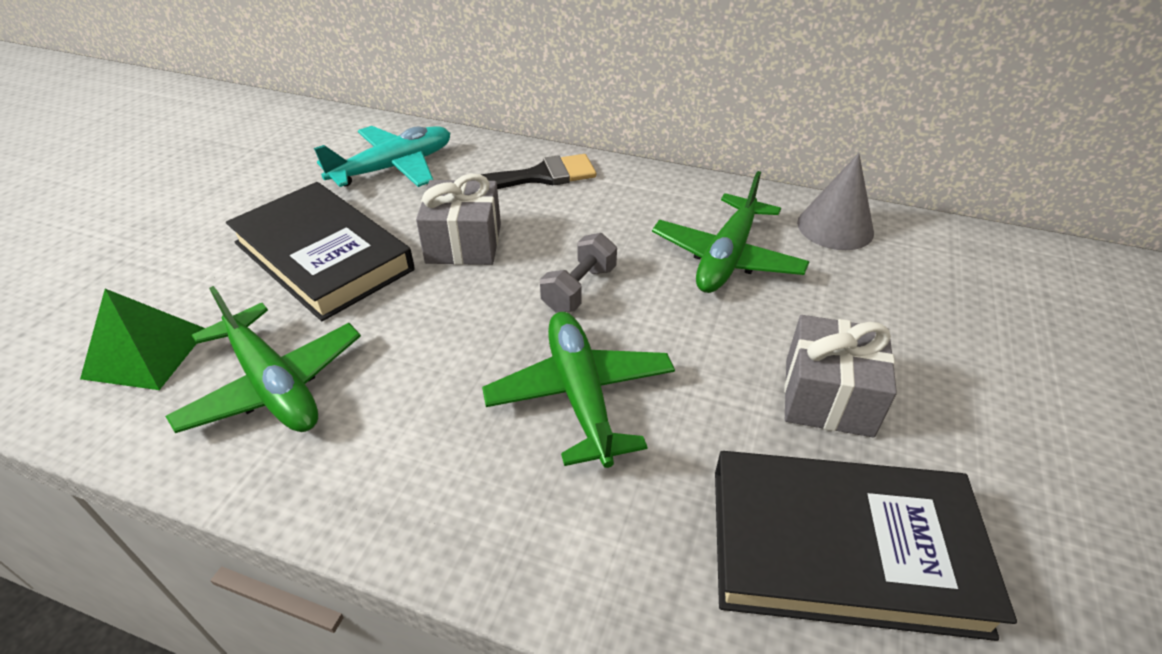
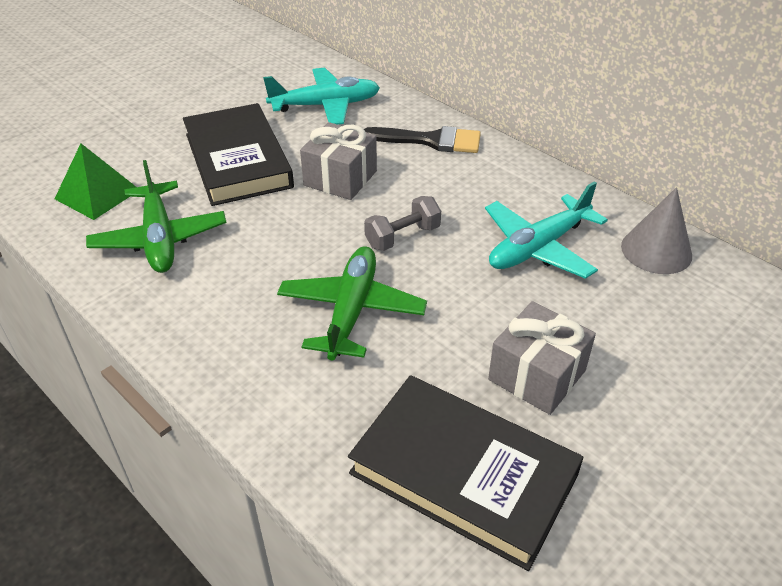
camera: 25 degrees right, 0 degrees up
(726, 257) = (538, 247): green plane -> turquoise plane

